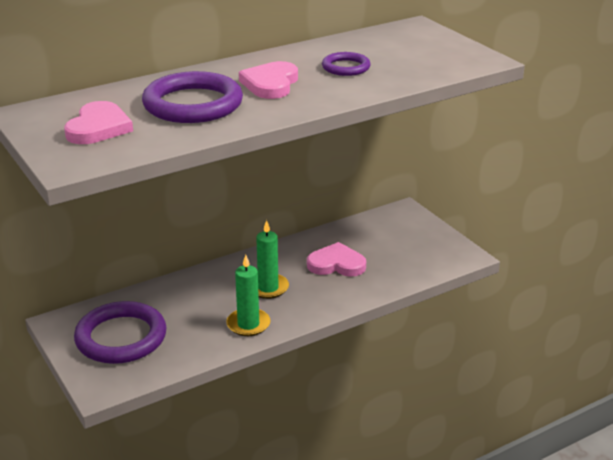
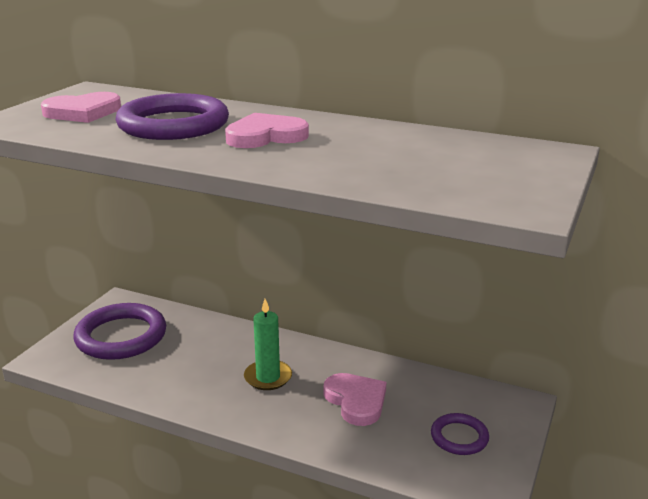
camera: 55 degrees right, 5 degrees down
(248, 324) = (196, 392): green candle -> none
(346, 67) = (363, 152): purple ring -> purple ring (459, 437)

